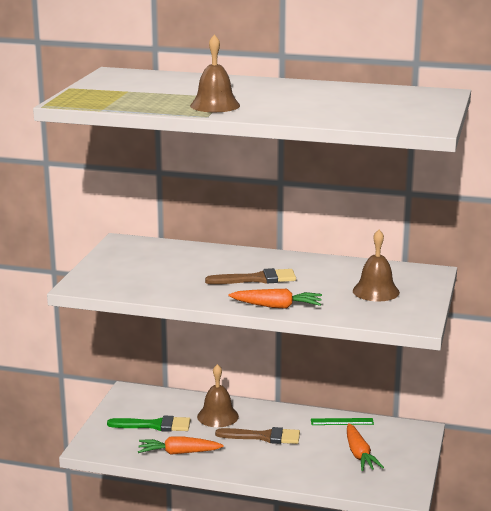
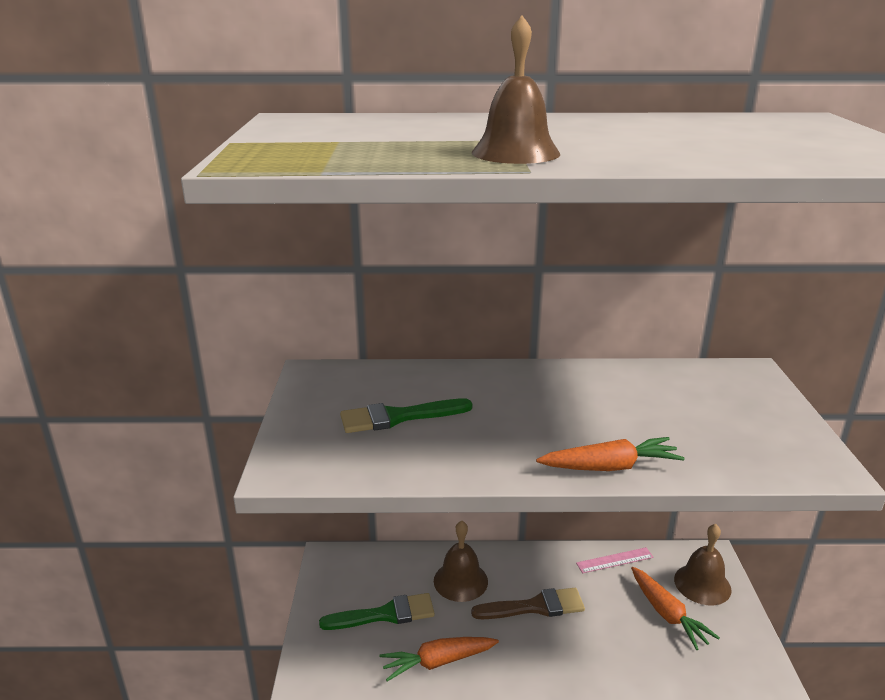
camera: 15 degrees left, 5 degrees up
(163, 269) = (398, 417): none -> green brush
(257, 279) = (542, 416): brown brush -> none
(342, 421) = (614, 560): green ruler -> pink ruler
(376, 291) = (717, 415): brown bell -> brown bell (702, 584)

